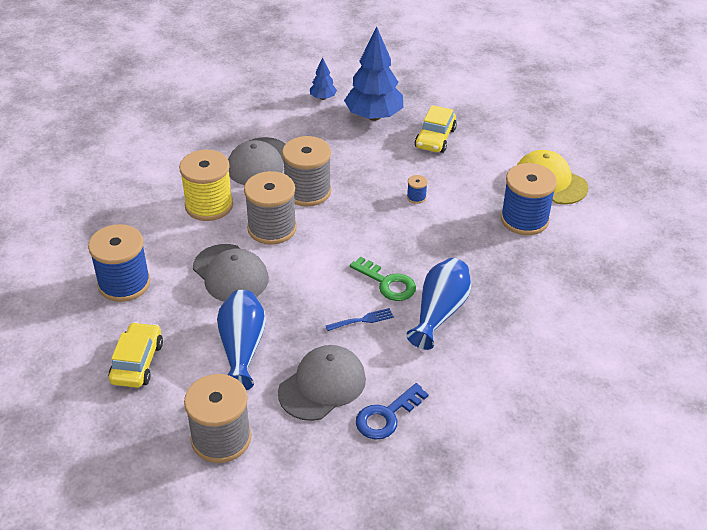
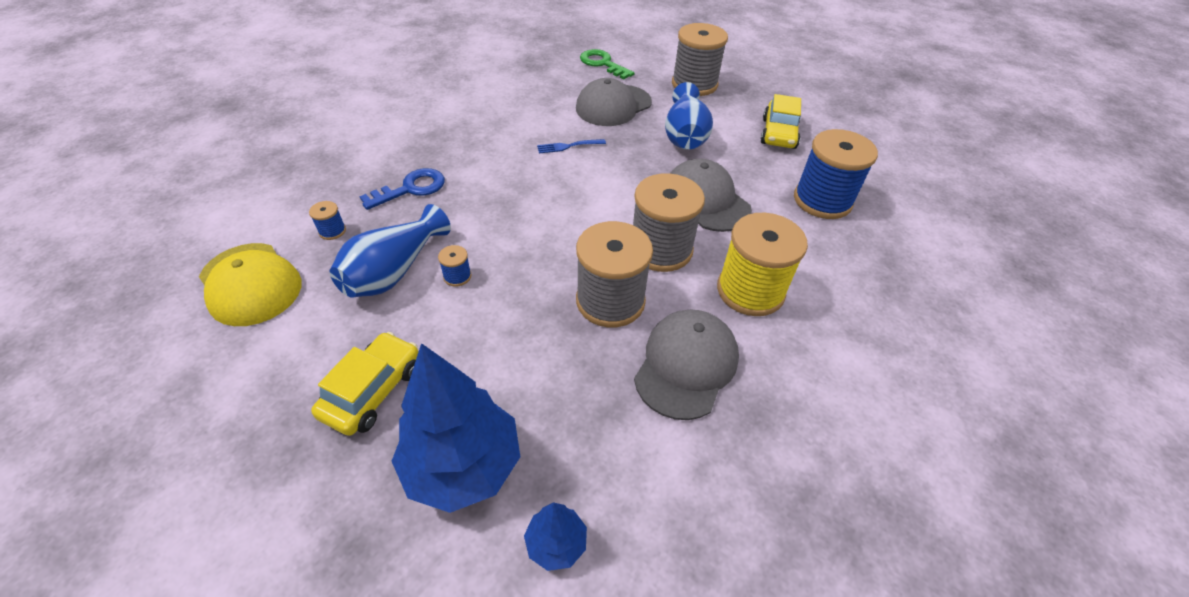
camera: 175 degrees left, 5 degrees up
(386, 416) = (564, 85): blue key -> blue key (411, 188)
(387, 283) = (533, 175): green key -> green key (602, 64)
(439, 312) = (490, 146): blue vase -> blue vase (394, 271)
(524, 219) = (332, 231): blue spool -> blue spool, size x0.41

